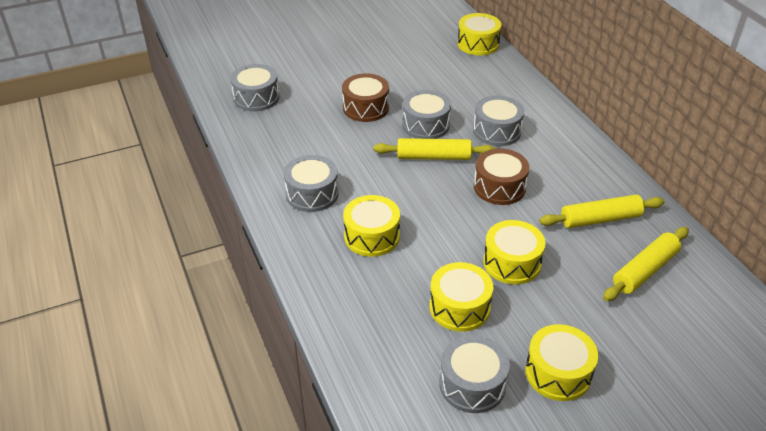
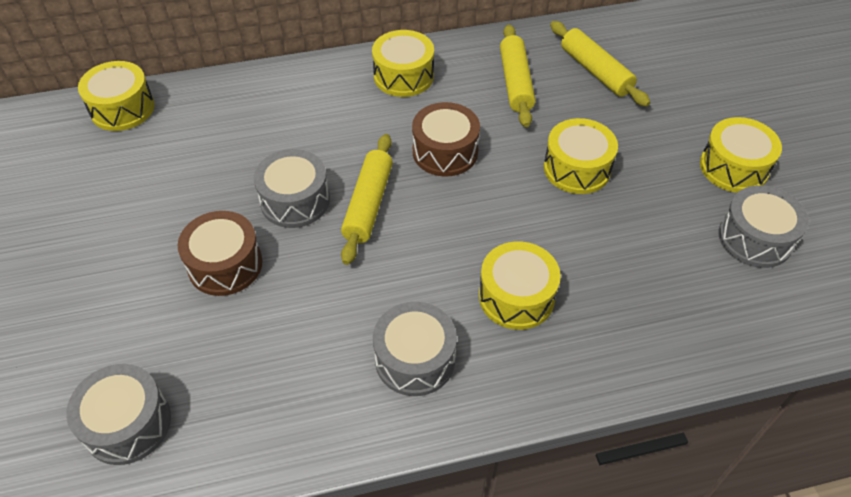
camera: 80 degrees left, 10 degrees up
(459, 307) = (645, 228): yellow drum -> yellow drum (403, 76)
(497, 131) = (334, 131): grey drum -> none

